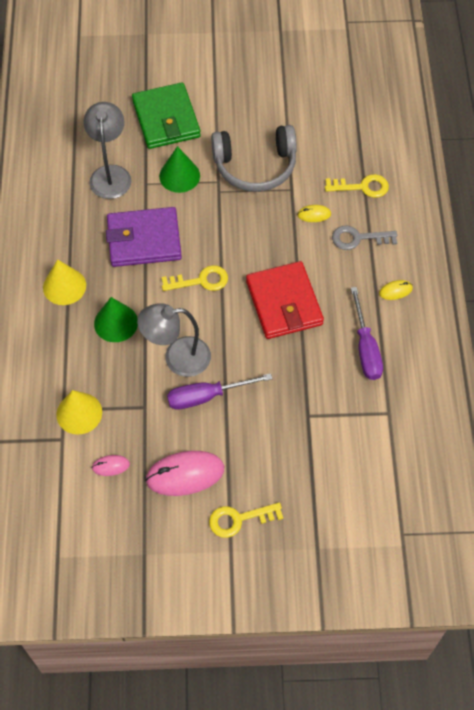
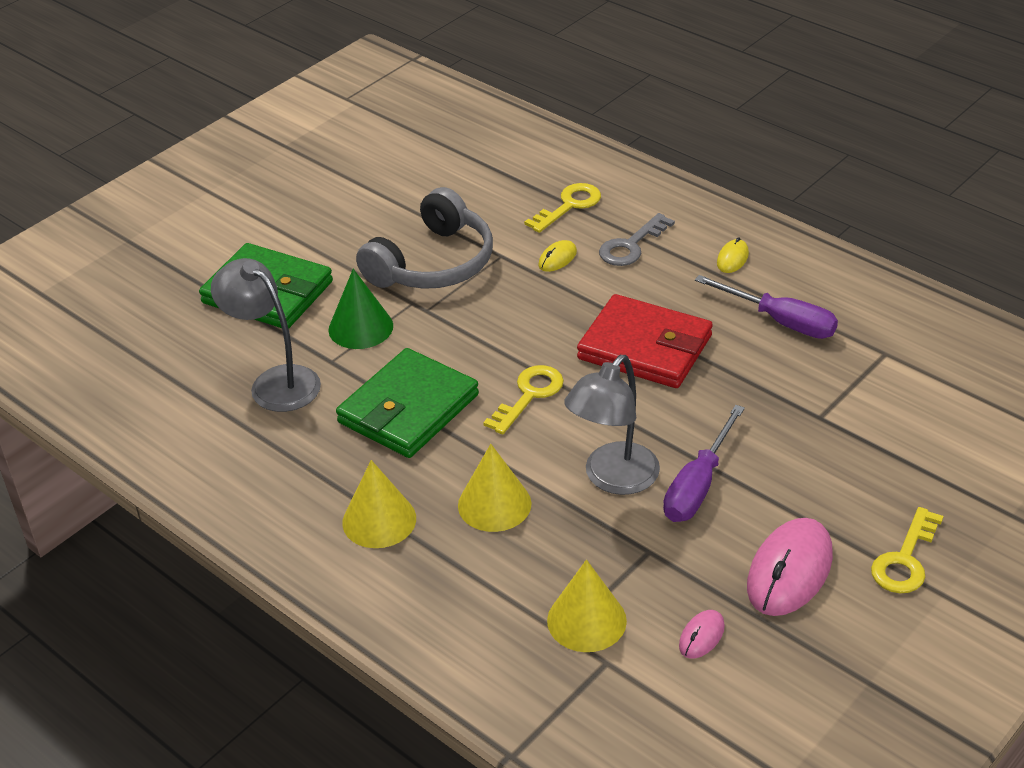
camera: 45 degrees left, 20 degrees down
(116, 323) = (494, 504): green cone -> yellow cone
(144, 240) = (408, 409): purple wallet -> green wallet

